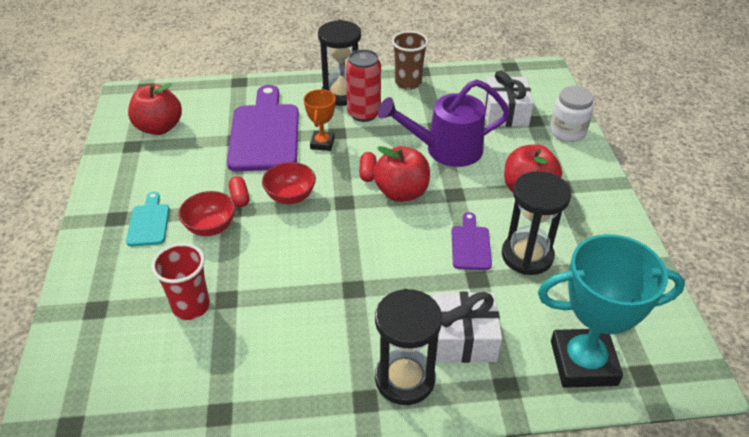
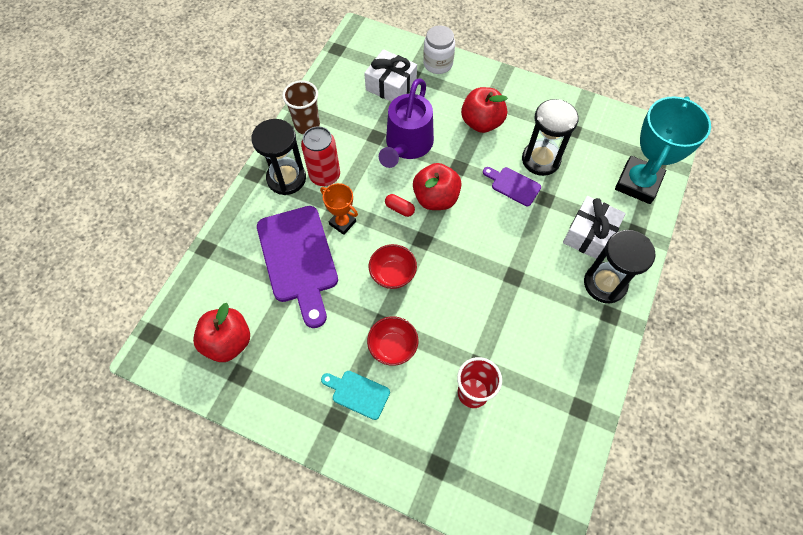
camera: 60 degrees left, 20 degrees up
(240, 197) = (370, 311): red capsule -> none
(264, 133) = (299, 259): purple cutting board -> purple cutting board turned 135 degrees counterclockwise

